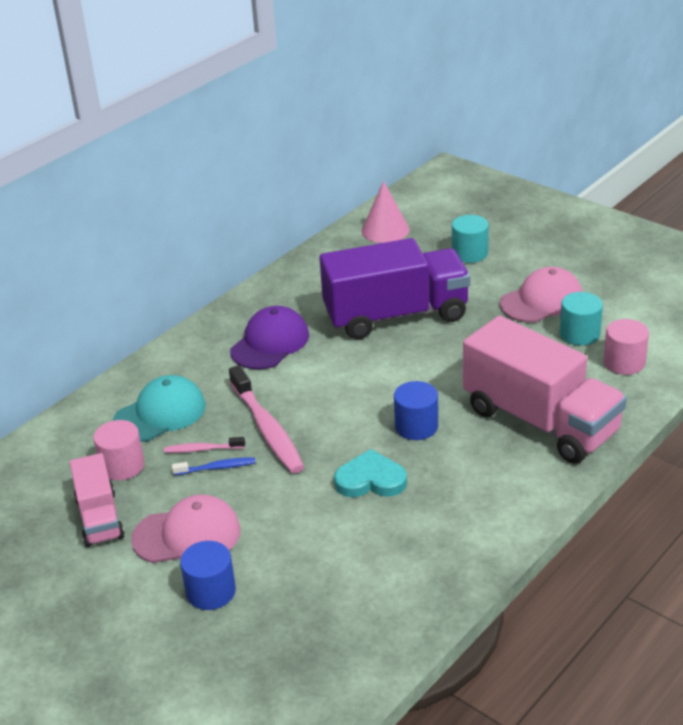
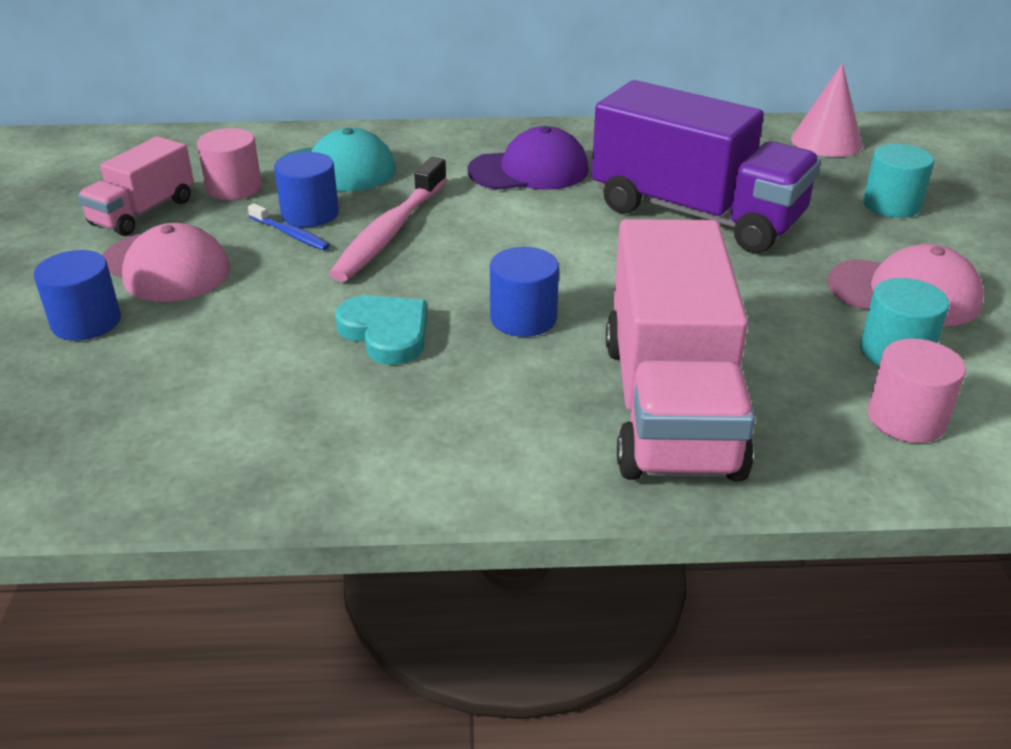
camera: 45 degrees right, 0 degrees up
(202, 449) = (310, 214): pink toothbrush -> blue cylinder

